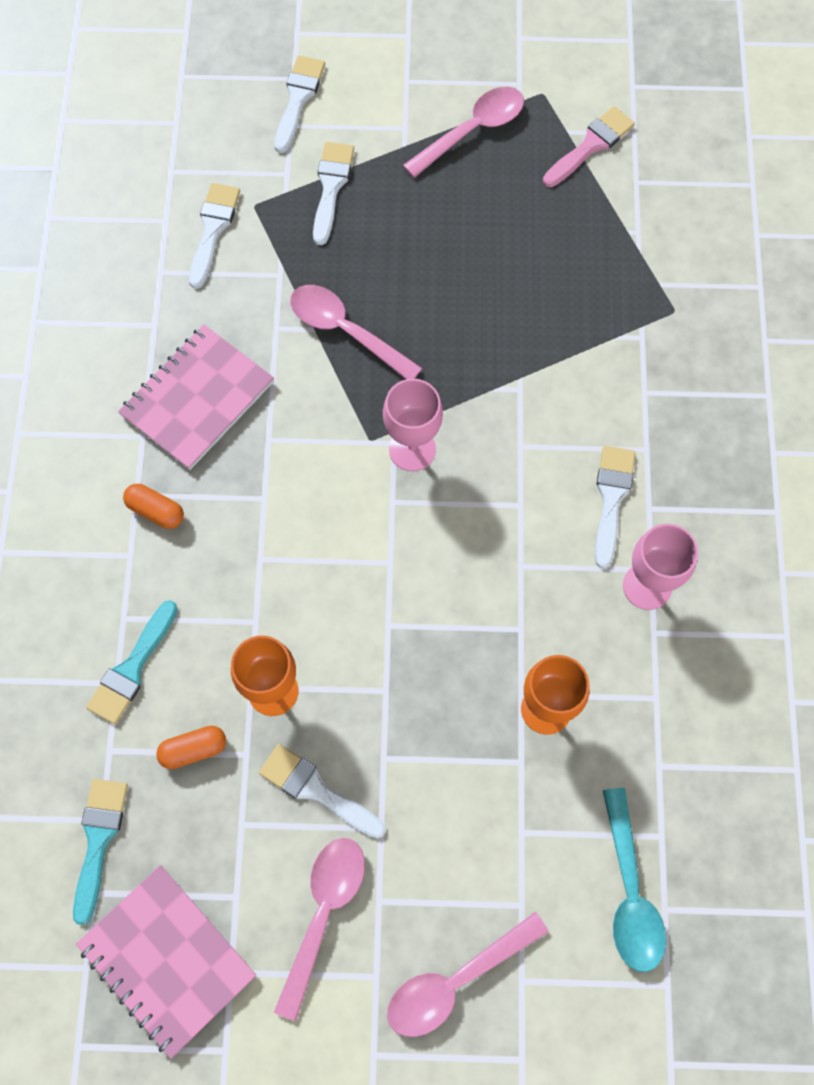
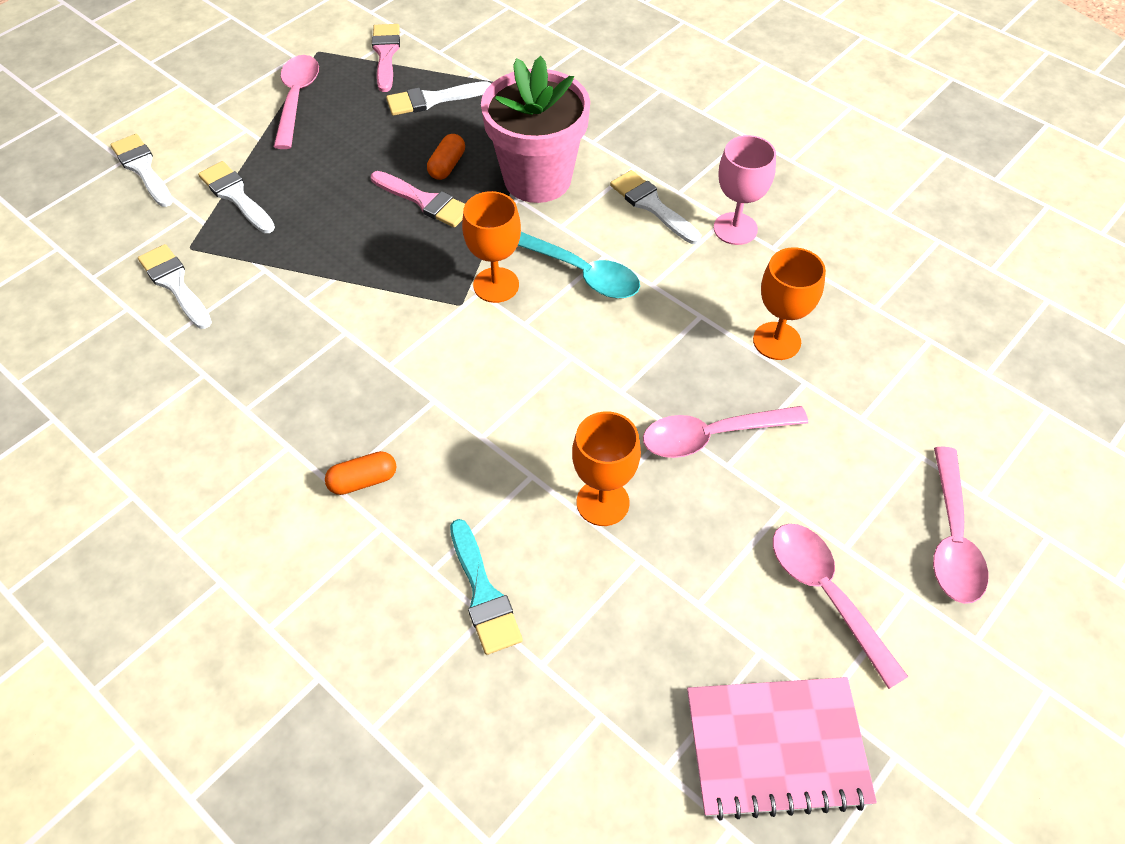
camera: 50 degrees left, 15 degrees down
(98, 840) = (618, 731): turquoise brush -> none
(193, 750) = (601, 595): orange capsule -> orange capsule (447, 166)
(197, 399) = (301, 387): pink notebook -> none
(316, 790) = (715, 528): white brush -> white brush (432, 99)
(345, 331) = (358, 261): pink spoon -> pink spoon (711, 436)
(412, 449) = (496, 285): pink goblet -> orange goblet
(451, 323) = (424, 201): none -> pink brush
(557, 385) = (537, 179): none -> pink flower pot
(630, 892) = (959, 384): turquoise spoon -> turquoise spoon (582, 273)

